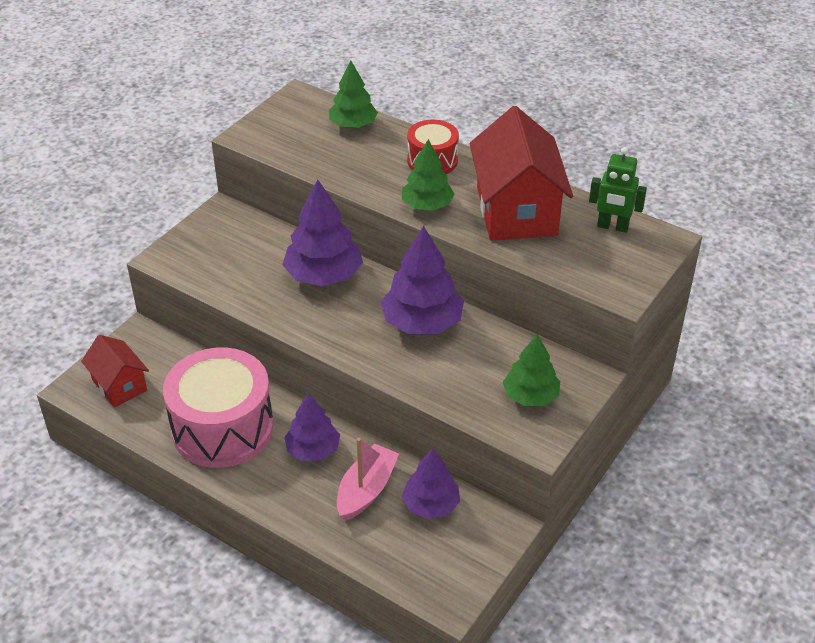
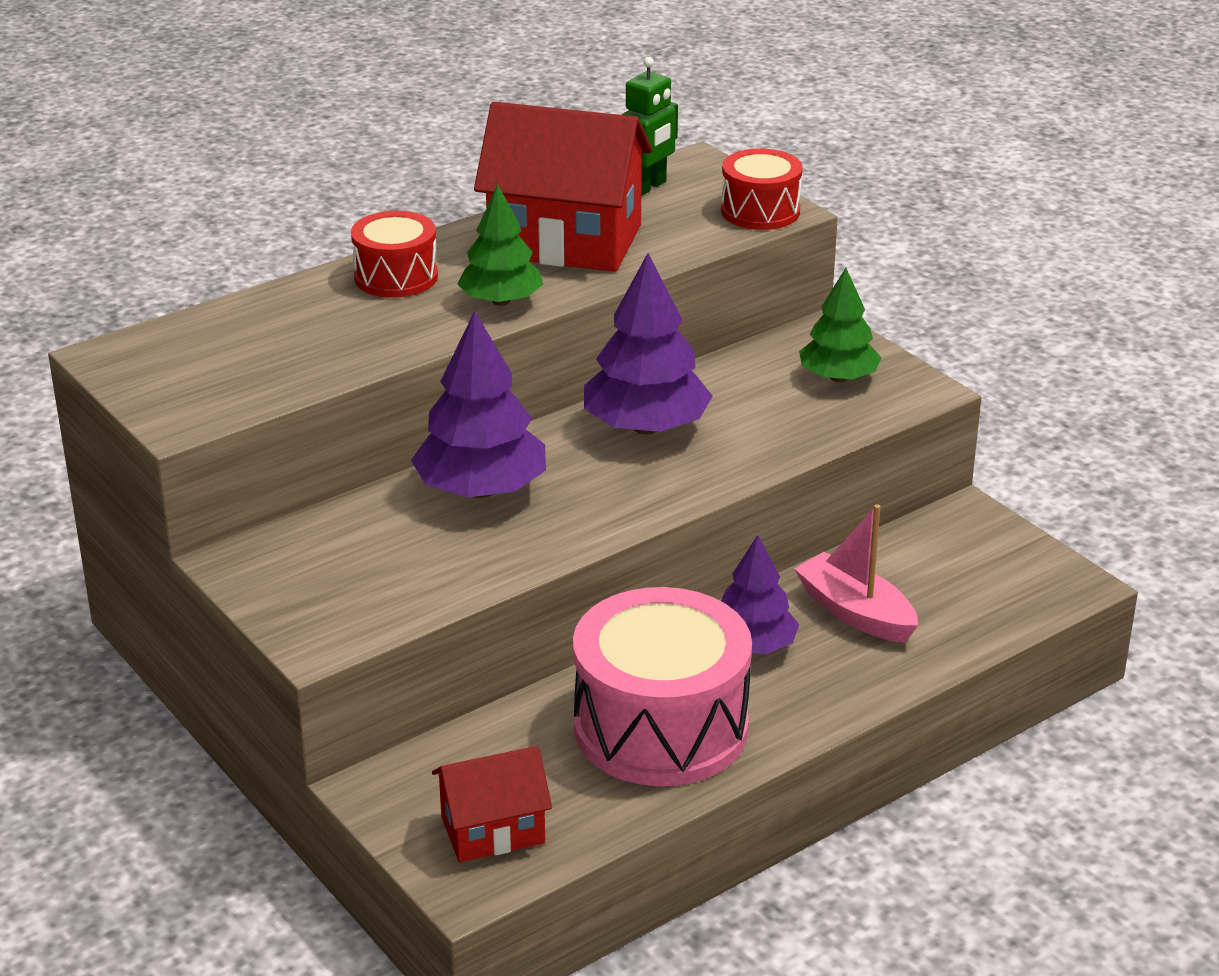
camera: 70 degrees left, 10 degrees down
(353, 125) = (241, 322): green tree -> none
(431, 505) = (906, 564): purple tree -> none
(614, 283) = (760, 211): none -> red drum

